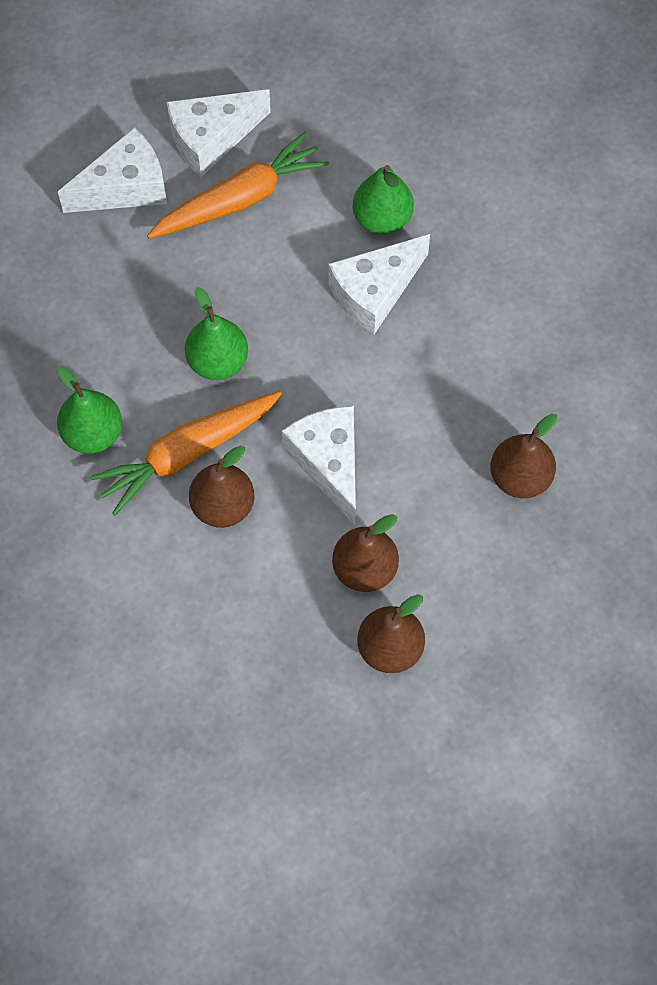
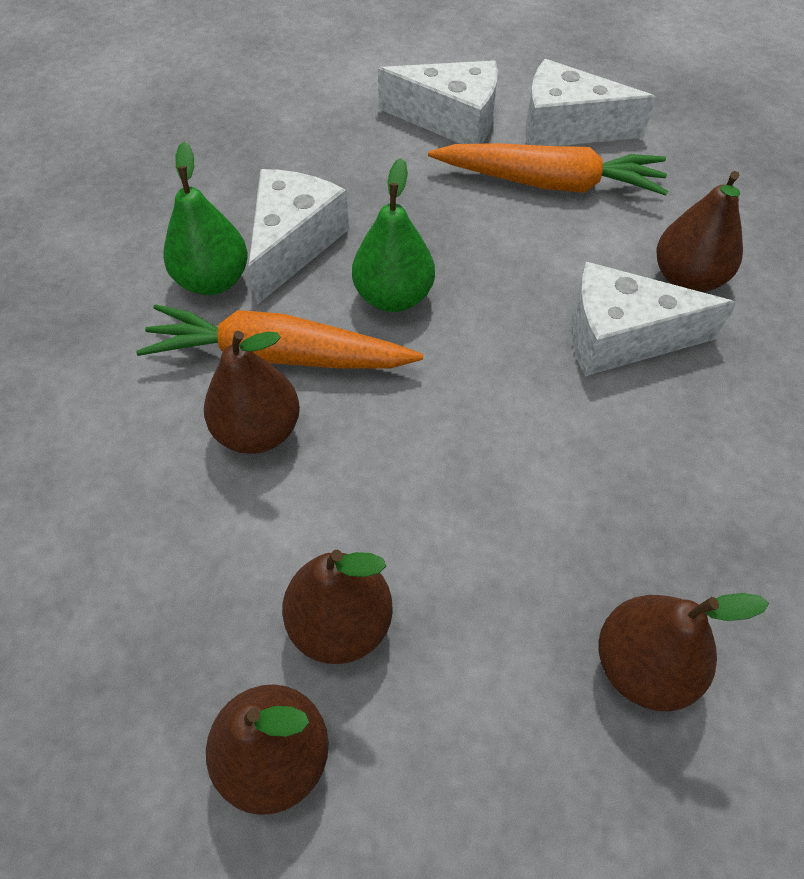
camera: 40 degrees right, 10 degrees down
(329, 462) = (414, 469): white cheese -> white cheese (293, 244)
(382, 219) = (687, 278): green pear -> brown pear

